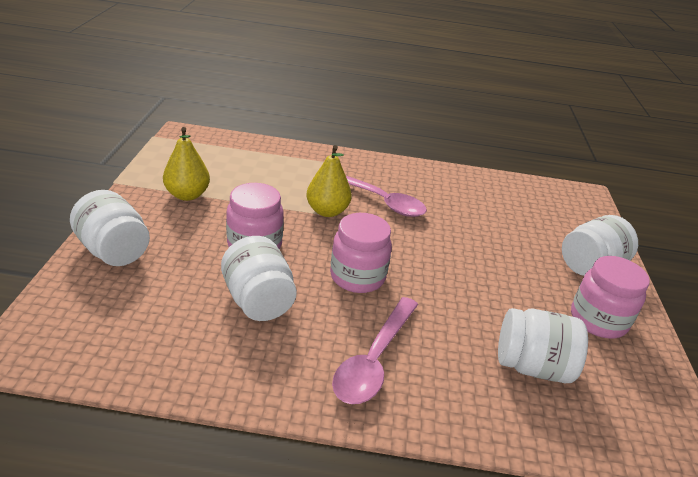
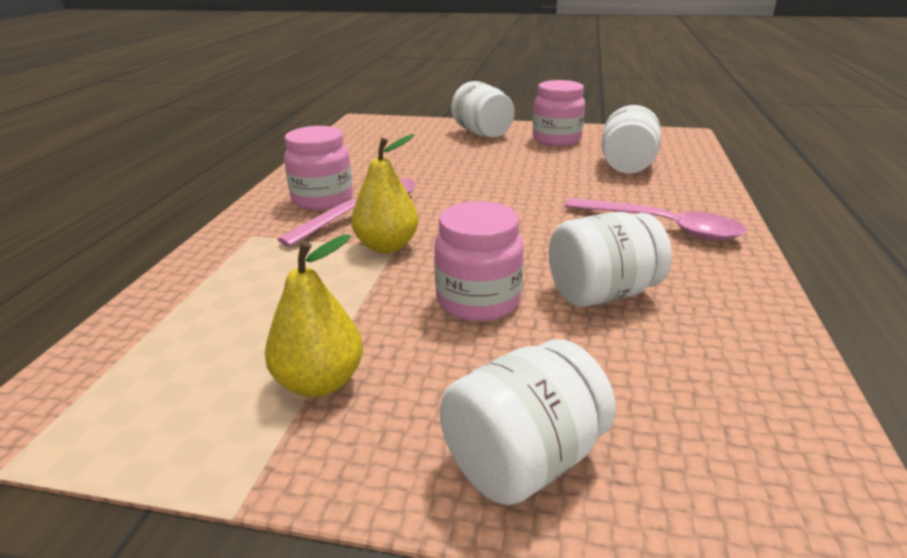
camera: 80 degrees left, 5 degrees down
(357, 277) = (530, 230): pink jar -> pink jar (322, 199)

